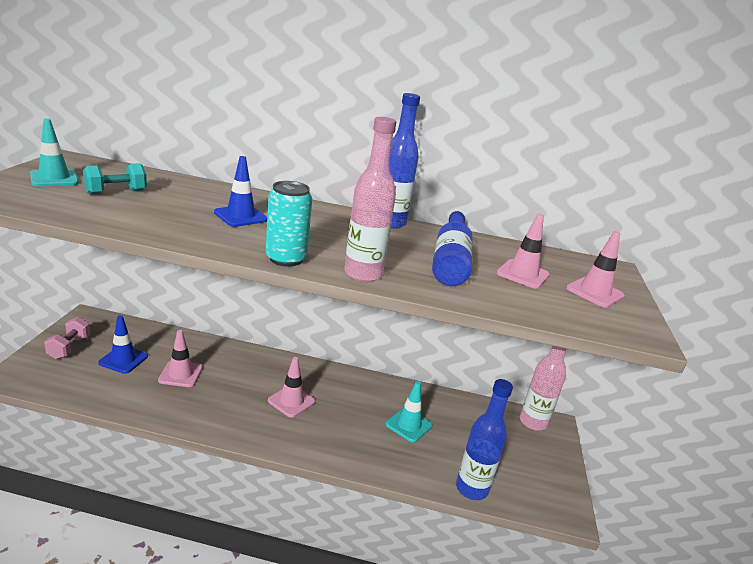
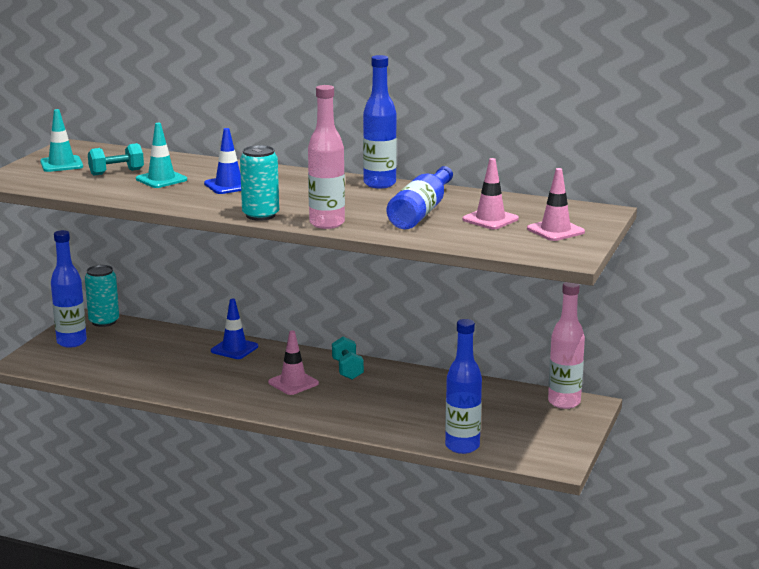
camera: 15 degrees right, 5 degrees down
(69, 347) = (71, 342): pink dumbbell -> blue bottle
(104, 322) = (104, 321): none -> turquoise can
(123, 360) = (125, 351): blue traffic cone -> blue traffic cone (234, 349)
(180, 374) = (181, 362): pink traffic cone -> none
(337, 383) = (347, 369): none -> turquoise dumbbell
(408, 425) = (415, 402): turquoise traffic cone -> turquoise traffic cone (161, 179)

